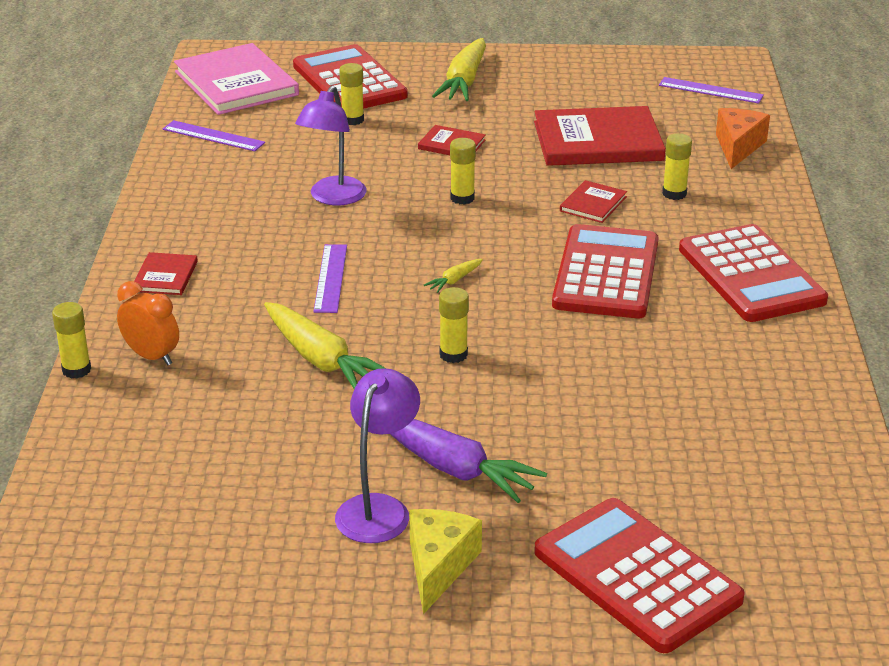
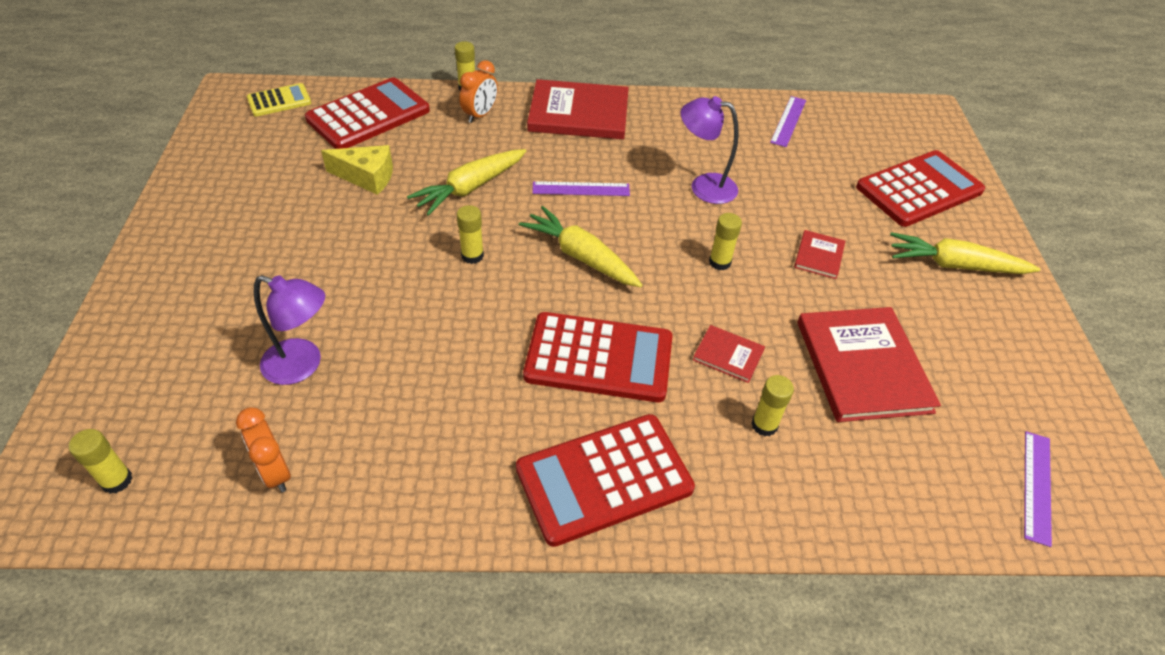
camera: 85 degrees right, 15 degrees up
(62, 564) = (279, 101): none -> yellow calculator
(165, 276) = (578, 113): red book -> red book, size x2.12
(236, 83) = (884, 127): pink book -> none
(352, 120) = (844, 193): yellow glue stick -> yellow glue stick (117, 480)
(378, 508) = (293, 219): purple lamp -> purple lamp (302, 365)
(438, 566) = (224, 248): yellow cheese -> yellow cheese (367, 177)
(452, 467) = (329, 254): purple carrot -> none
(454, 280) = (581, 257): yellow carrot -> yellow carrot, size x2.27
(637, 576) = (175, 352): red calculator -> red calculator (368, 115)
(738, 147) = (894, 500): orange cheese -> none
(792, 469) = (275, 472): none -> orange clock

